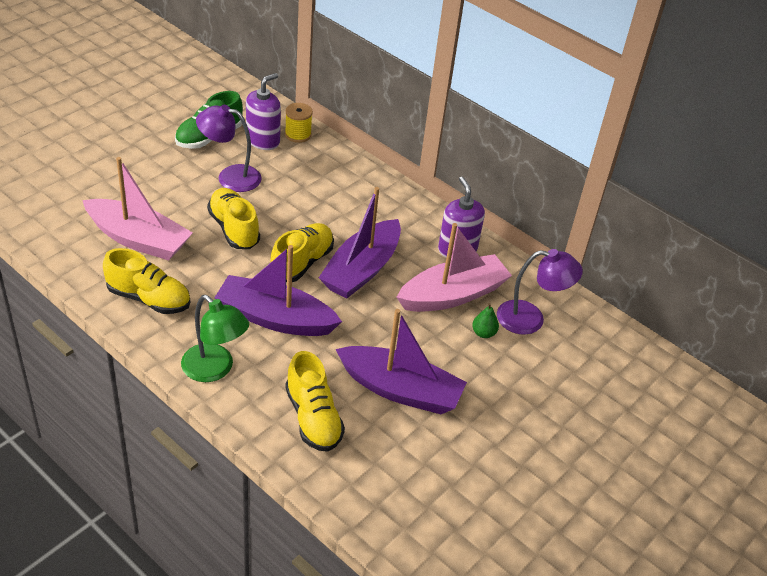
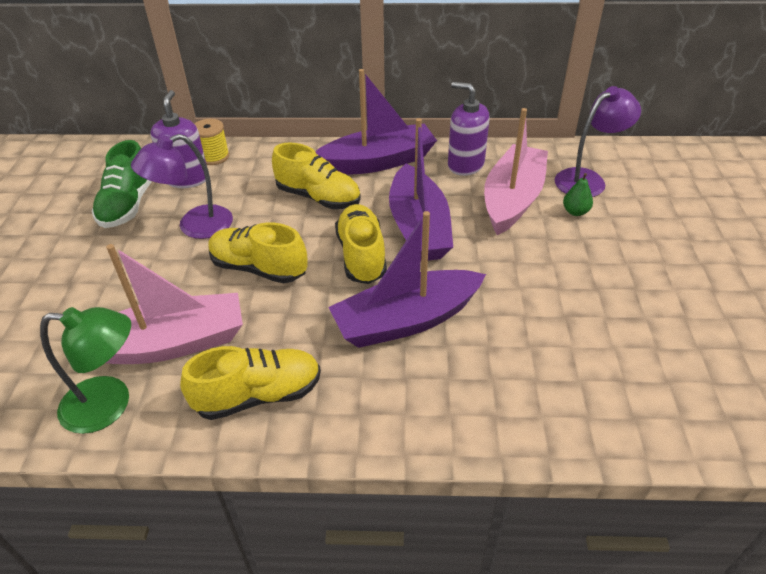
camera: 35 degrees left, 0 degrees up
(215, 369) = (420, 414): green lamp -> green lamp (110, 404)
(313, 418) = (565, 384): yellow shoe -> yellow shoe (318, 197)
(400, 390) = (590, 301): purple boat -> purple boat (377, 162)

